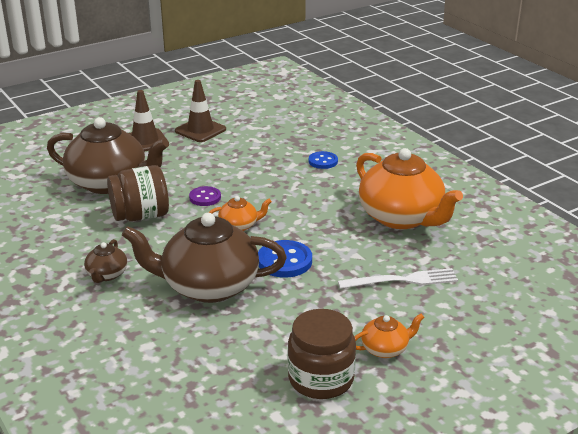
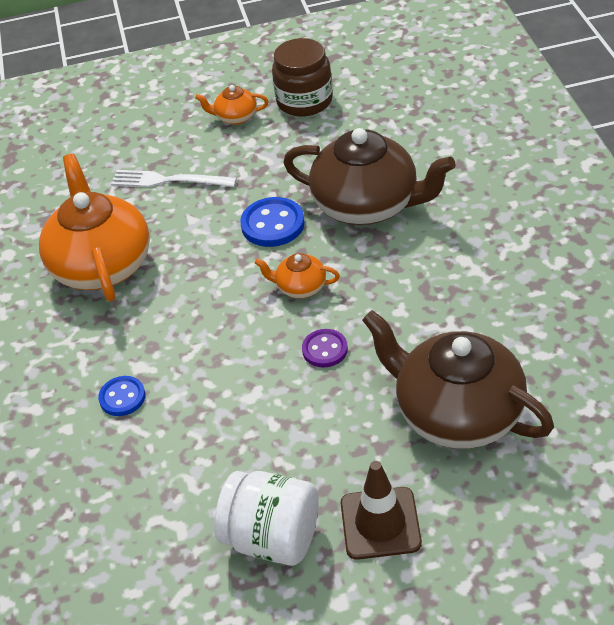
camera: 155 degrees left, 15 degrees up
(107, 275) = (476, 239): brown teapot -> none
(140, 216) = (421, 329): brown jar -> none
(200, 130) = (272, 538): brown traffic cone -> white jar

